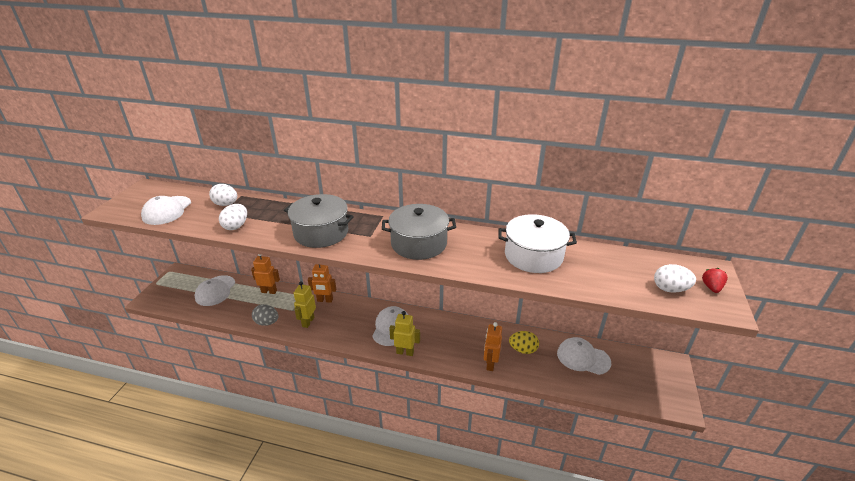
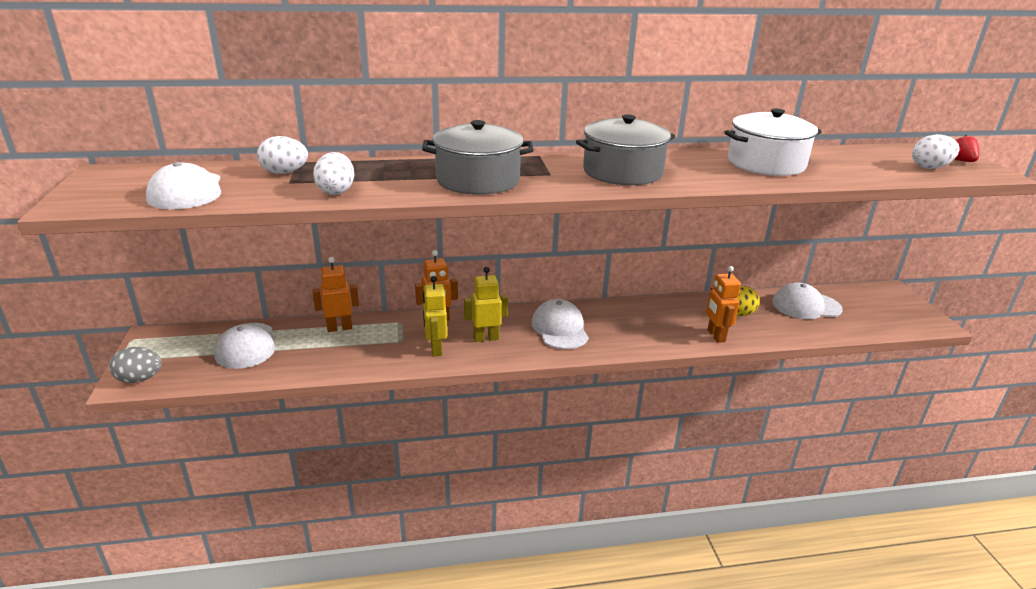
camera: 25 degrees left, 5 degrees down
(267, 322) = (372, 364): grey egg -> grey egg (140, 379)
(405, 352) = (603, 349): yellow robot -> yellow robot (486, 338)

